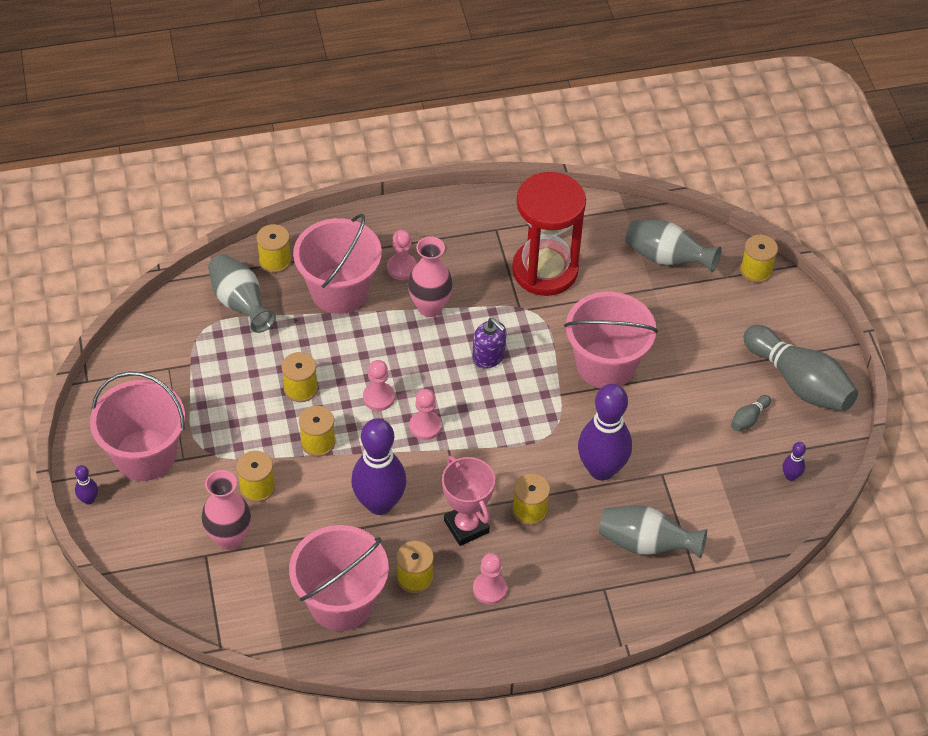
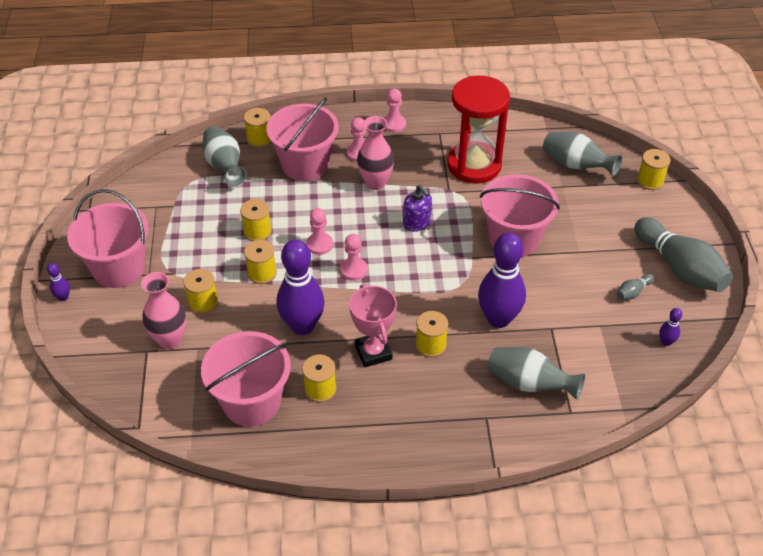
camera: 10 degrees right, 5 degrees down
(489, 589) = (384, 406): pink pawn -> pink pawn (394, 124)

